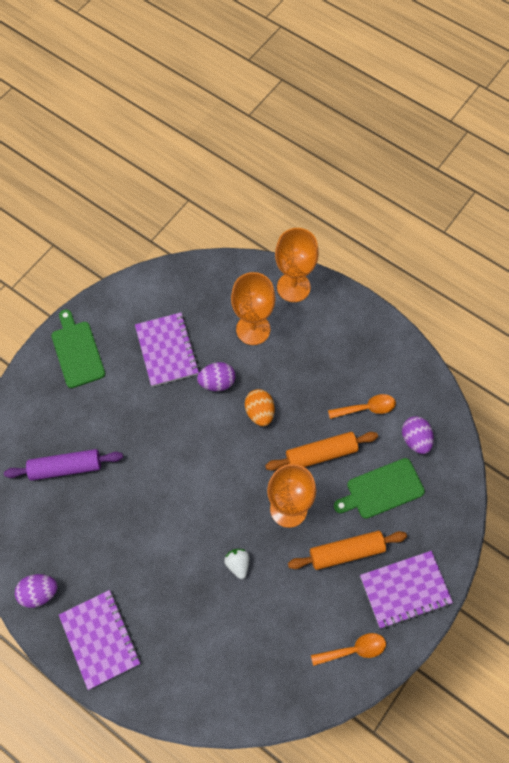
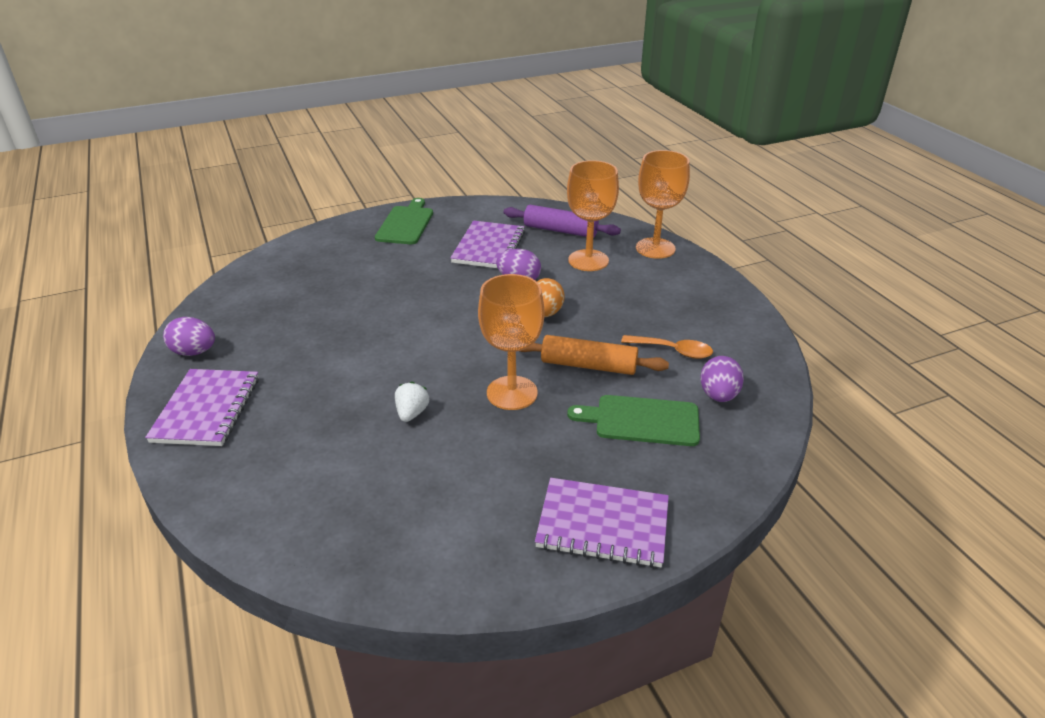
camera: 30 degrees right, 30 degrees down
(66, 467) = (316, 283): purple rolling pin -> purple rolling pin (560, 230)
(346, 552) = (551, 456): orange rolling pin -> none
(353, 649) = (482, 554): orange spoon -> none

